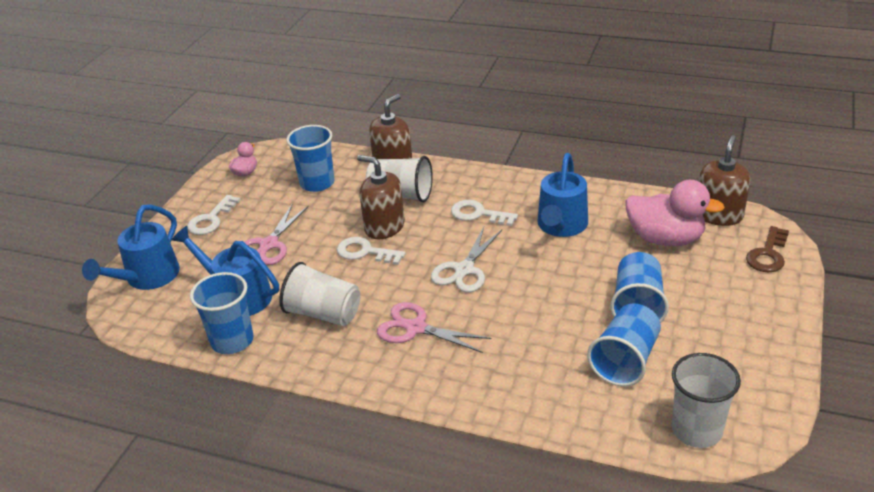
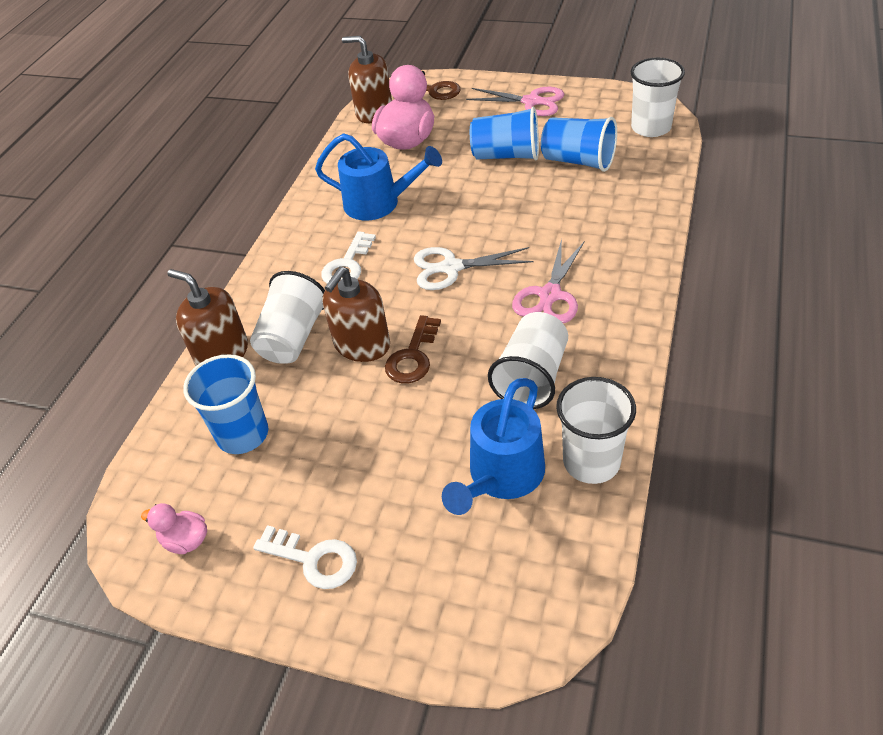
camera: 90 degrees left, 10 degrees up
(147, 278) = (462, 614): blue watering can -> none
(232, 341) = (591, 462): blue cup -> white cup
(269, 245) = (388, 464): pink scissors -> pink scissors (532, 102)
(365, 252) = (413, 356): white key -> brown key
(464, 270) = (451, 268): white scissors -> white scissors turned 150 degrees clockwise

